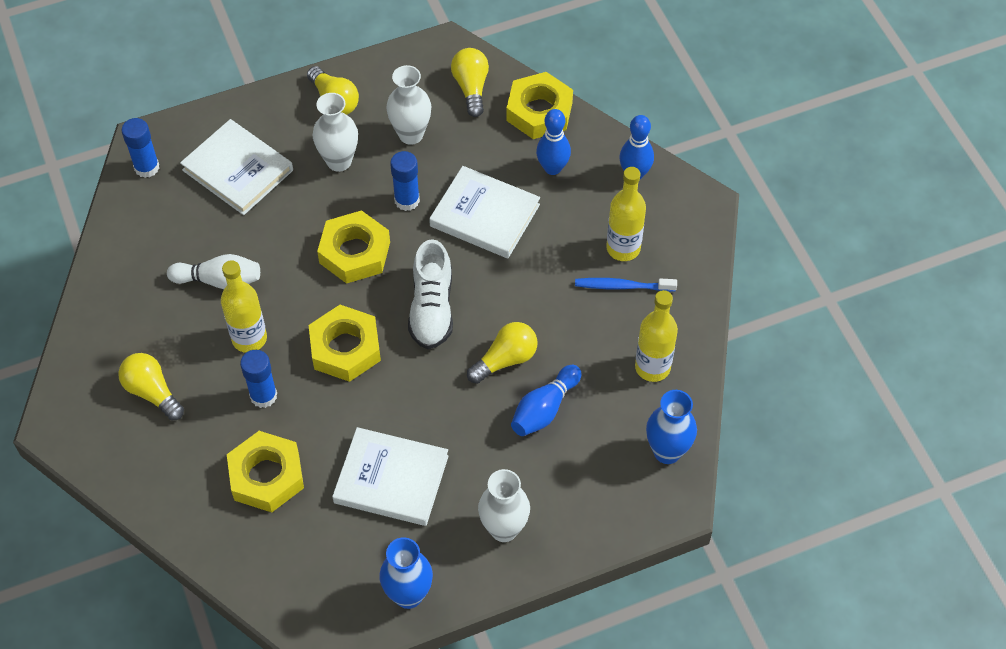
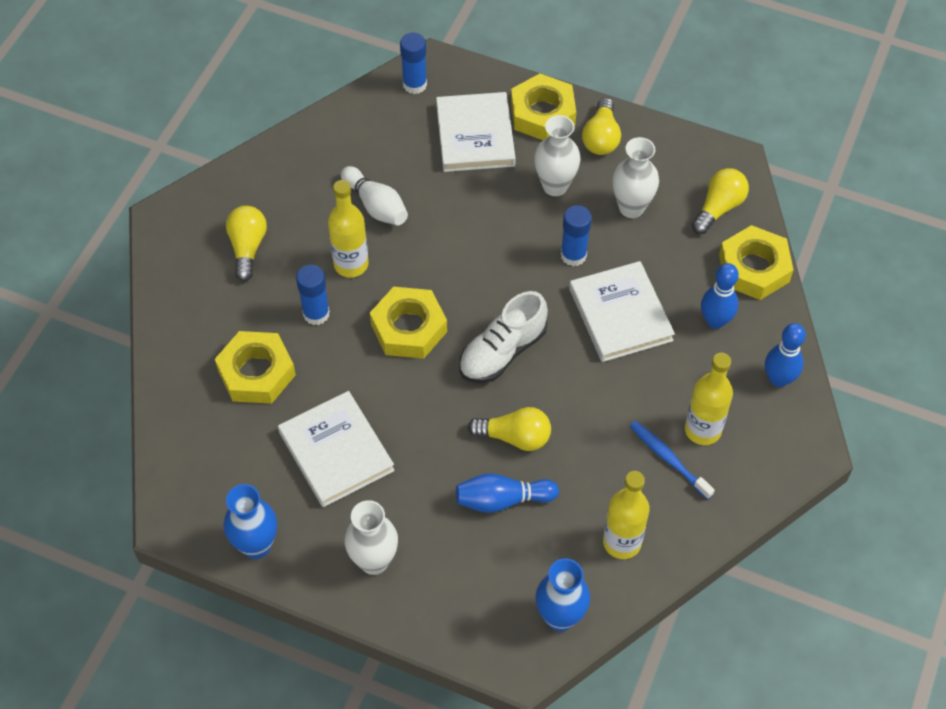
camera: 45 degrees right, 0 degrees up
(354, 252) = (492, 263): yellow nut -> yellow nut (542, 114)

